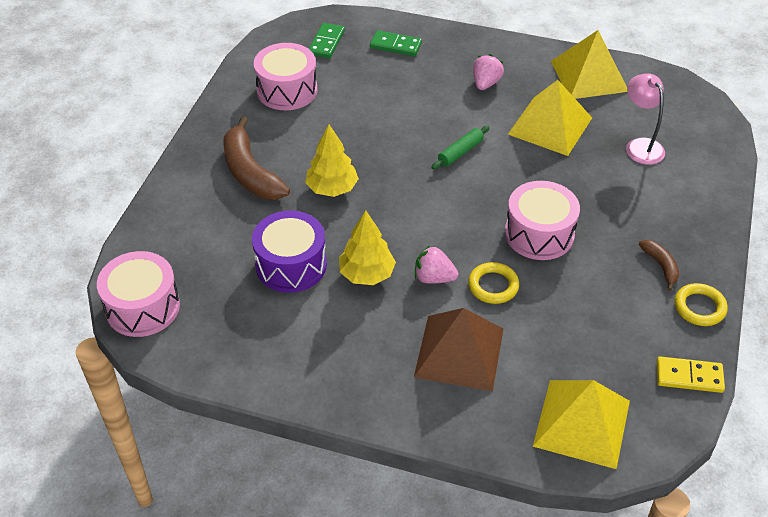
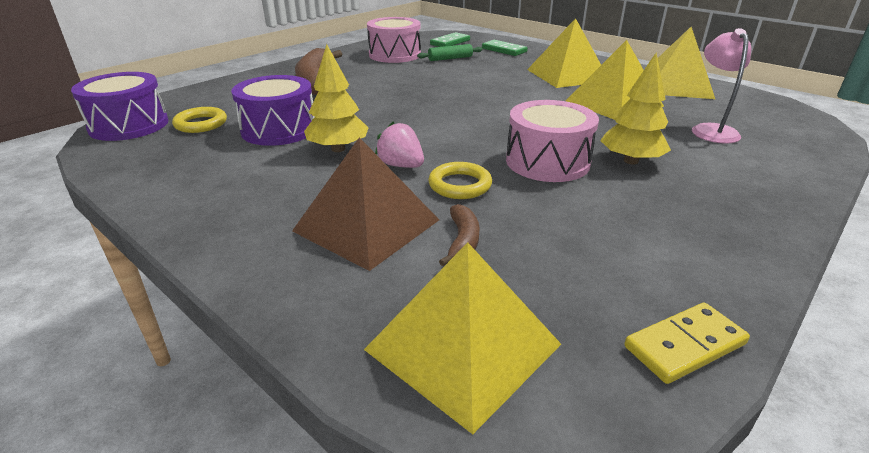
camera: 25 degrees right, 15 degrees down
(142, 307) = (129, 125): pink drum -> purple drum
(332, 188) = (370, 99): yellow tree -> yellow tree (630, 161)
(460, 152) = (509, 102): green rolling pin -> green rolling pin (450, 58)
(486, 83) = (567, 75): pink strawberry -> yellow pyramid
(661, 266) = (692, 218): brown banana -> brown banana (462, 241)
(689, 376) = (684, 345): yellow domino -> yellow domino turned 60 degrees counterclockwise
(699, 307) = (737, 270): yellow ring -> yellow ring (201, 124)

